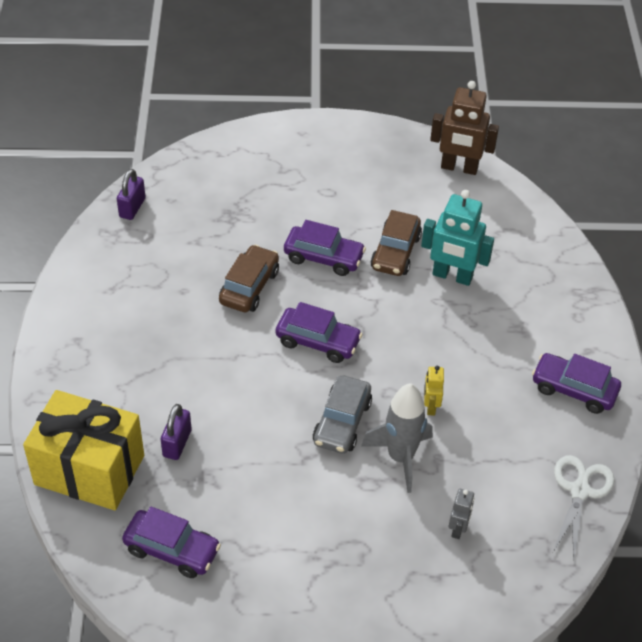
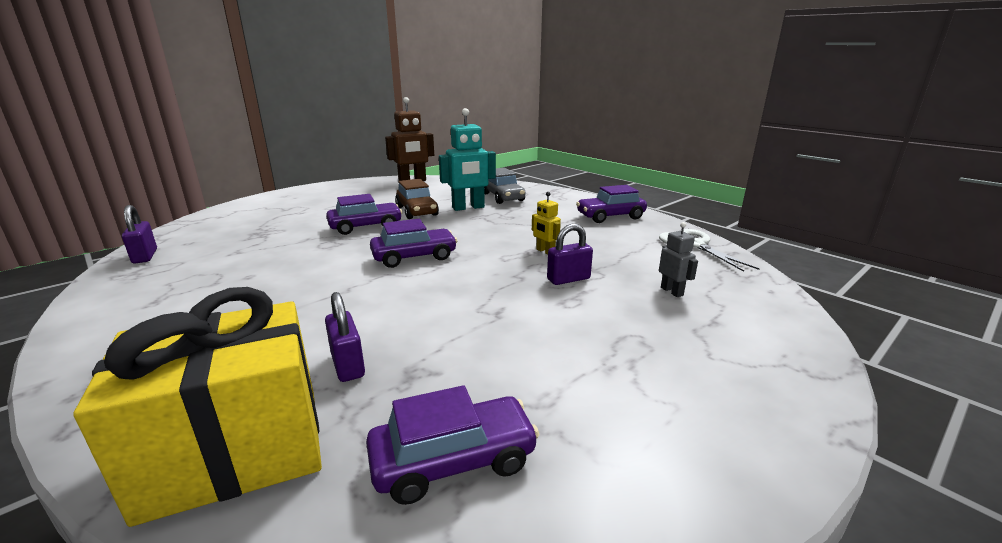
camera: 40 degrees left, 25 degrees down
(249, 287) = (316, 254): brown car -> none
(342, 422) = (496, 283): grey car -> grey car (503, 197)
(400, 457) = (568, 279): grey rocket -> purple padlock

